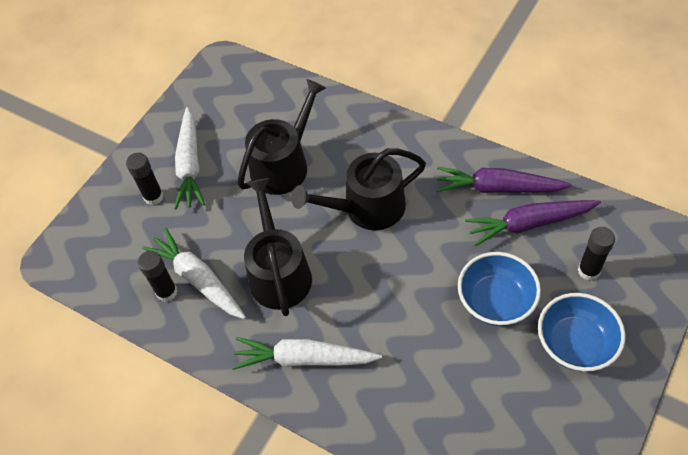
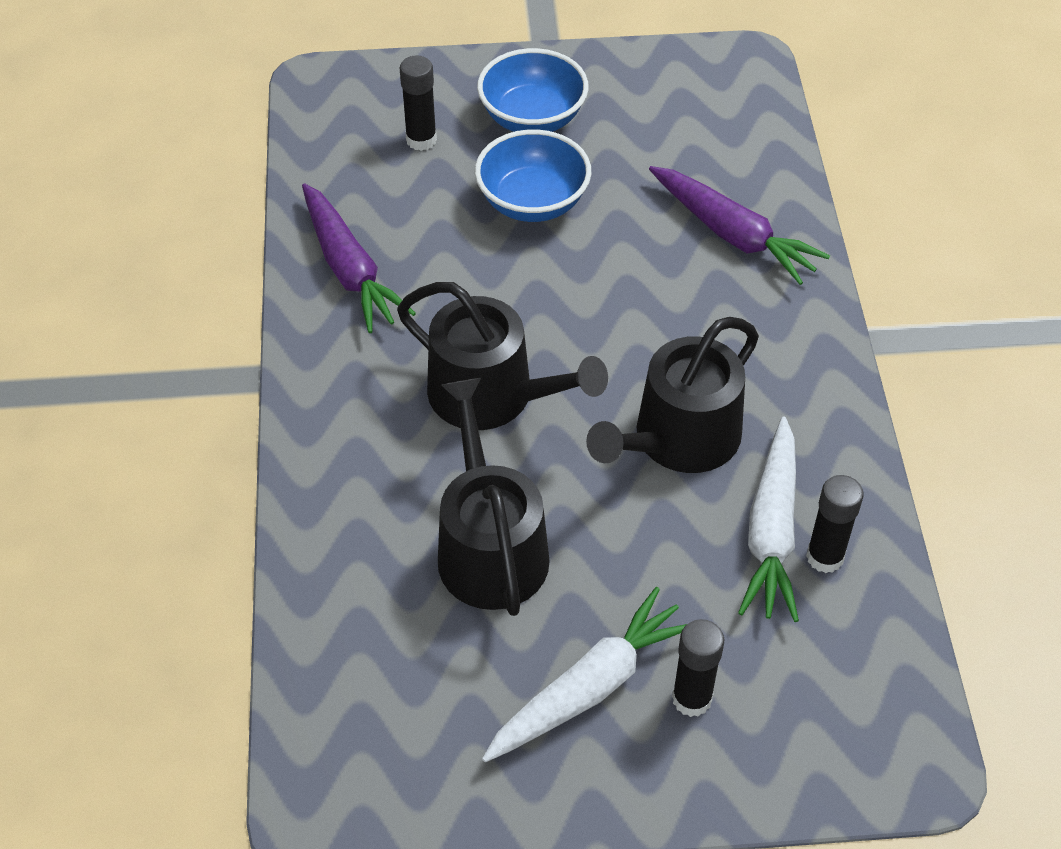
camera: 130 degrees left, 5 degrees down
(284, 164) = (489, 547): black watering can -> black watering can turned 75 degrees clockwise
(304, 359) = (770, 342): white carrot -> none
(529, 224) = (389, 216): purple carrot -> purple carrot (733, 235)

